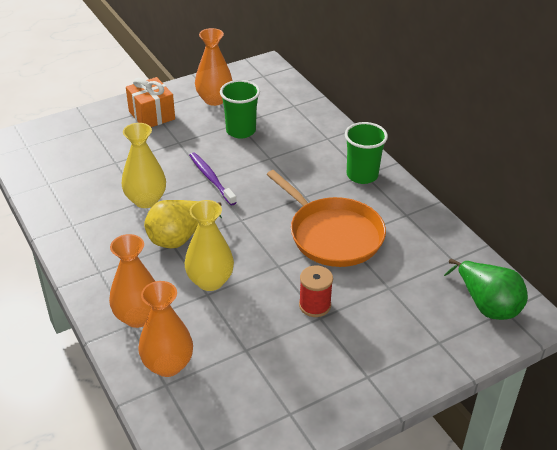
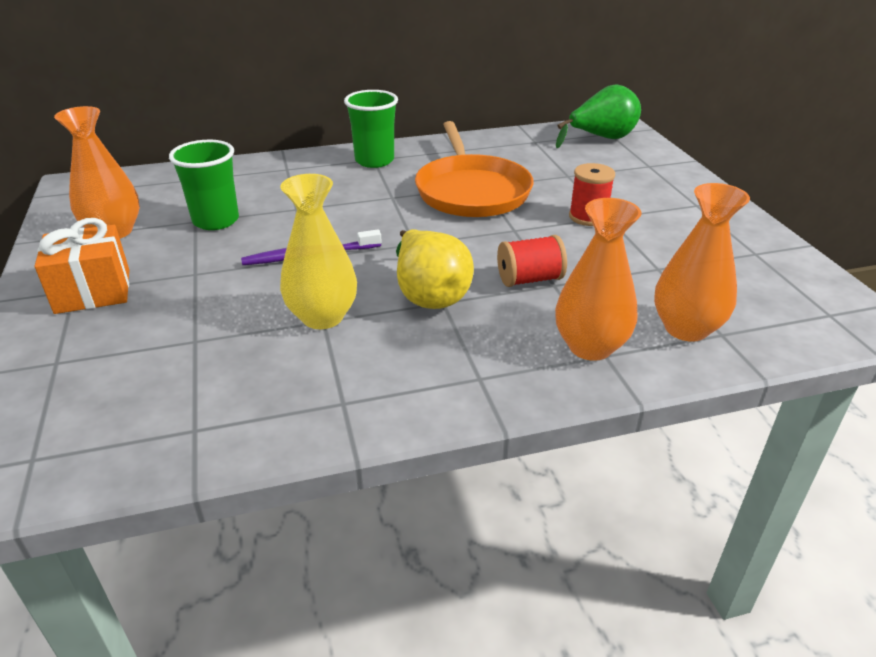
camera: 75 degrees left, 5 degrees down
(210, 281) = (529, 279): yellow vase -> red spool
(332, 234) = (471, 191): orange pan -> orange pan turned 105 degrees clockwise

